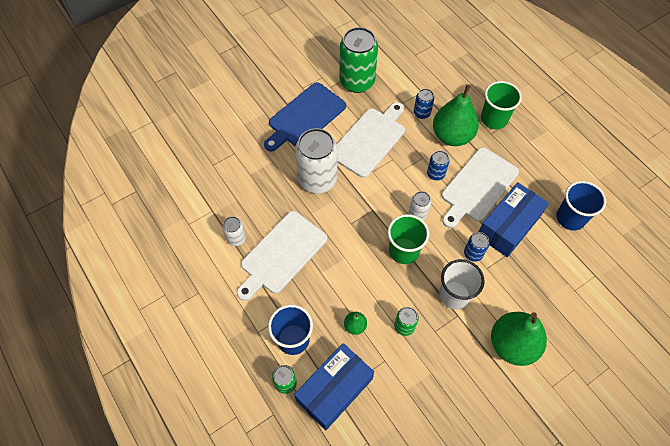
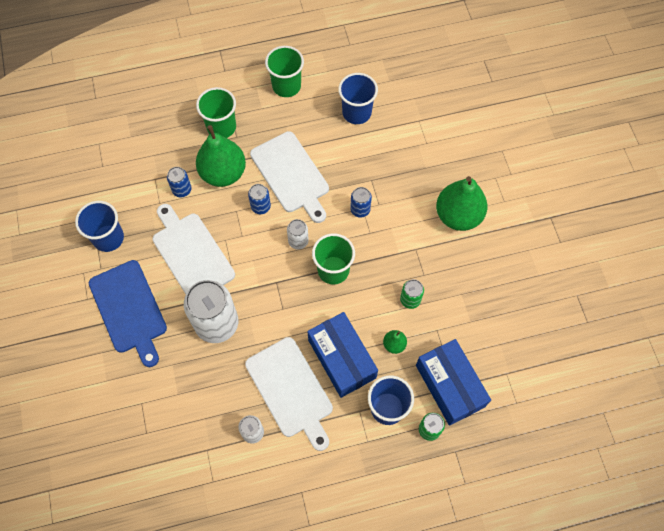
camera: 70 degrees left, 5 degrees up
(357, 81) = (108, 238): green can -> blue cup
(454, 295) = (395, 243): white cup -> none
(508, 226) = (344, 167): blue box -> blue box (342, 359)
(562, 152) = (286, 86): none -> green cup

